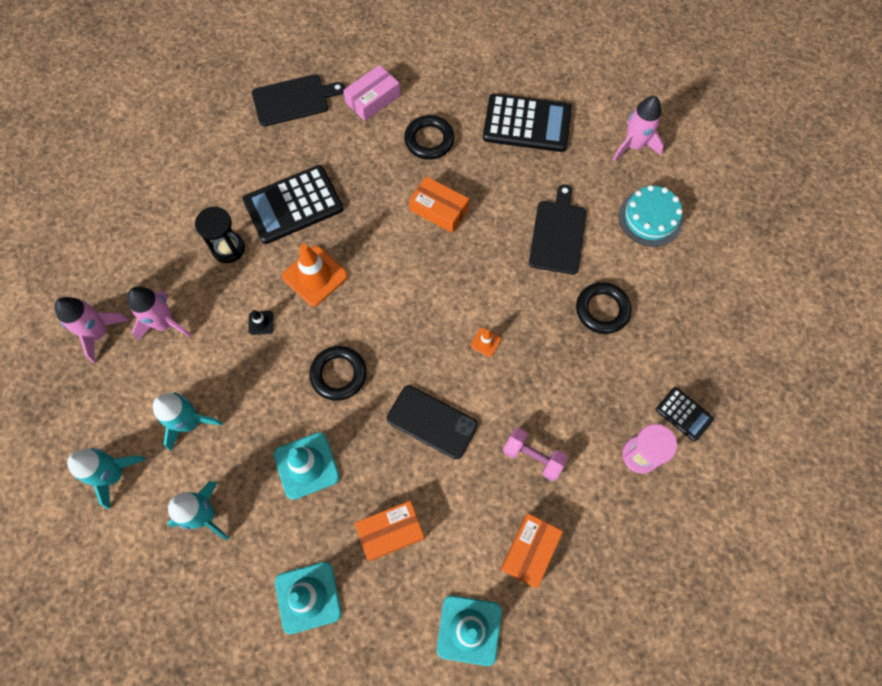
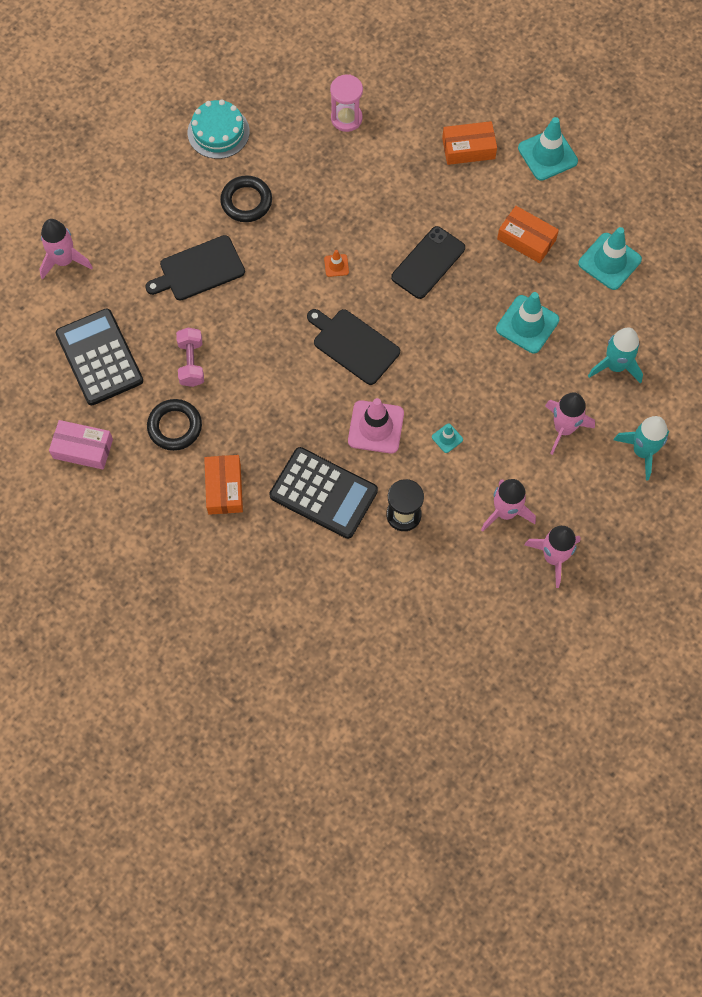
camera: 125 degrees left, 0 degrees up
(190, 423) = (563, 428): turquoise rocket -> pink rocket
(261, 323) = (447, 438): black traffic cone -> turquoise traffic cone
(293, 100) = (213, 576): black cutting board -> black cutting board (353, 345)
(315, 276) = (376, 427): orange traffic cone -> pink traffic cone
(338, 374) = (443, 351): black ring -> none
(373, 99) = (162, 505): pink box -> pink box (83, 448)
(432, 422) = (428, 263): black phone -> black phone turned 45 degrees clockwise
(439, 210) = (241, 373): orange box -> orange box (224, 488)
(533, 457) = (401, 183): pink dumbbell -> pink dumbbell (191, 363)
(650, 218) = (133, 211): turquoise cake -> turquoise cake (218, 132)
(684, 414) = (293, 107): black calculator -> none

